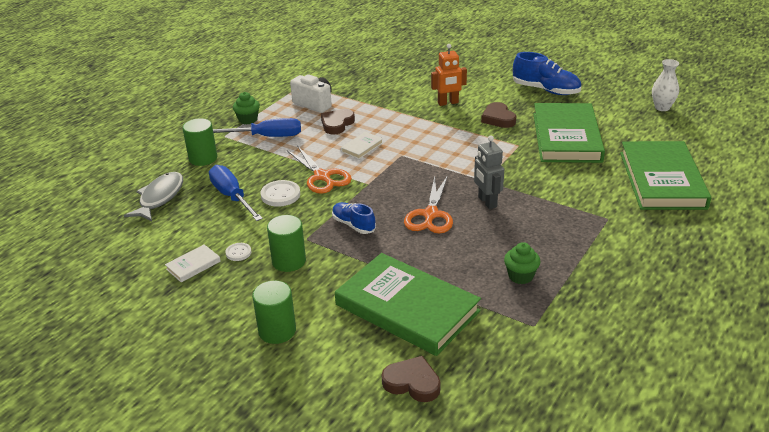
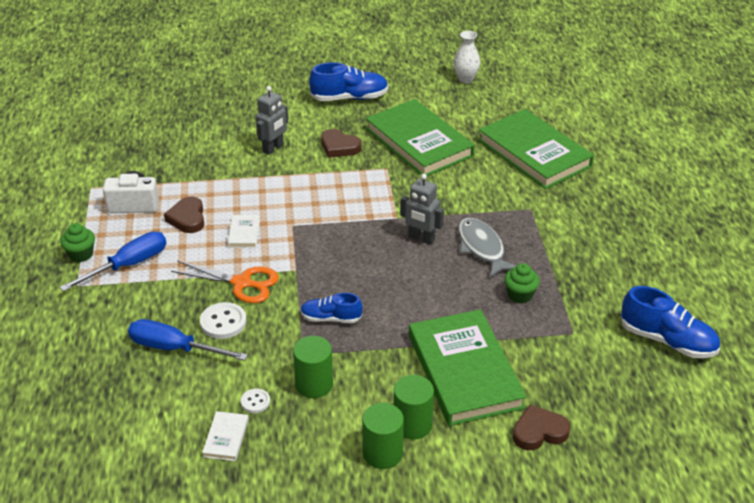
camera: 40 degrees left, 5 degrees up
(160, 198) = (95, 388): grey fish -> grey fish (482, 248)
(203, 158) = (86, 322): green cylinder -> green cylinder (412, 425)
(407, 308) = (465, 371): green book -> green book turned 75 degrees clockwise
(430, 214) = (387, 274): orange scissors -> none
(448, 103) = (273, 148): orange robot -> grey robot
(618, 376) = (667, 340): none -> blue shoe

